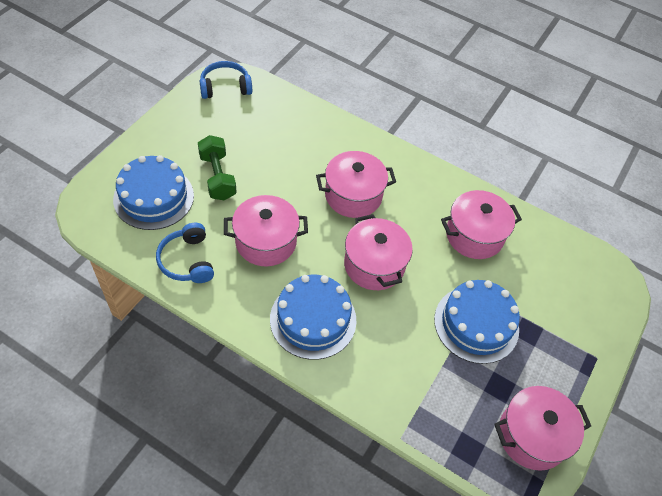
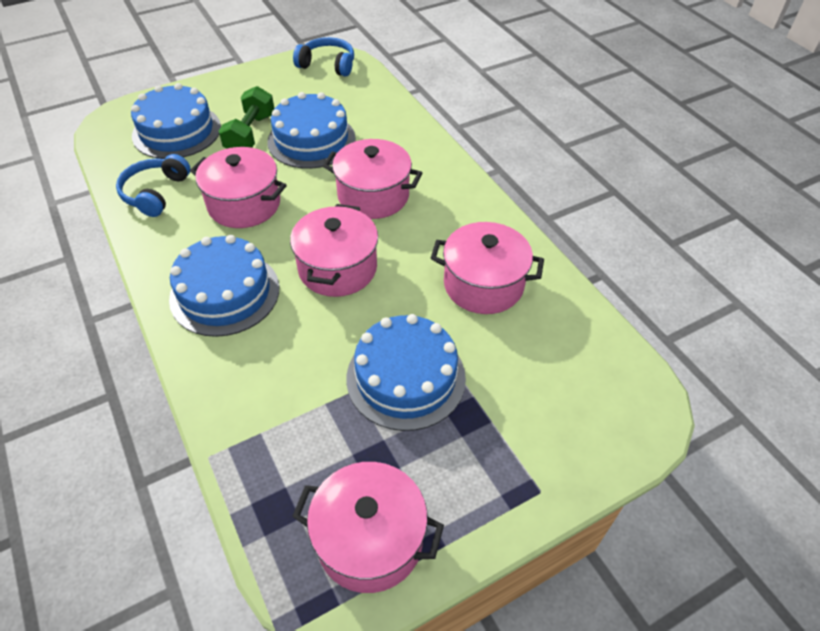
camera: 35 degrees right, 5 degrees down
(270, 164) = (311, 140): none -> blue cake

